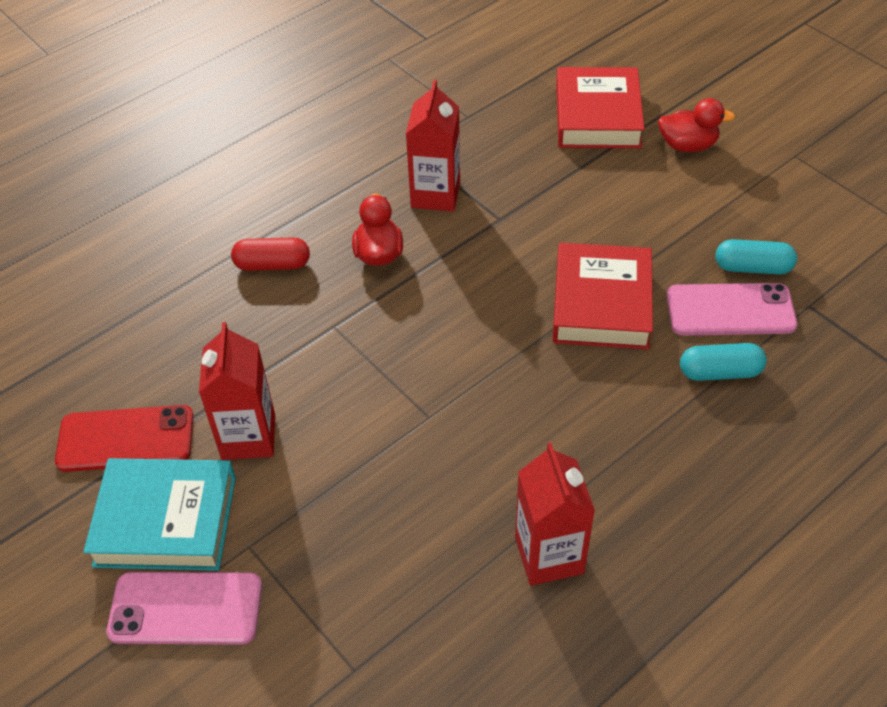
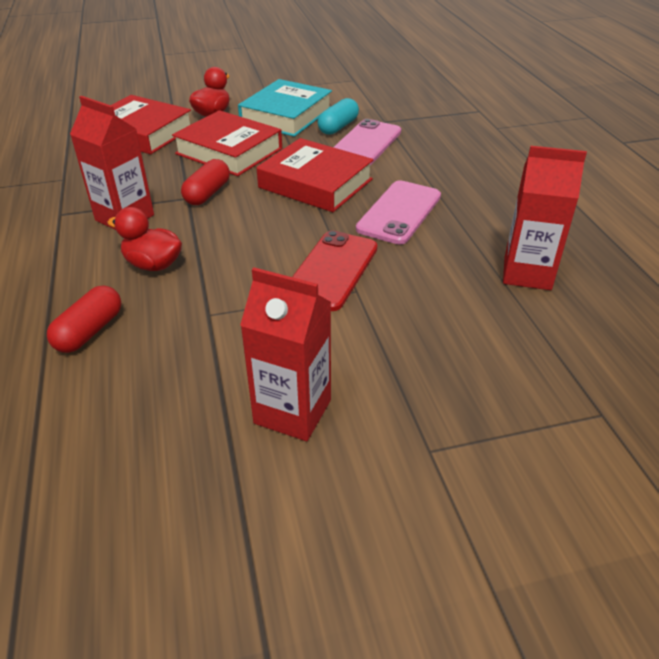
camera: 65 degrees left, 10 degrees down
(126, 439) = (214, 523): red phone -> red phone (332, 270)
(166, 521) = (358, 515): turquoise book -> turquoise book (286, 115)
(186, 609) = (486, 529): pink phone -> pink phone (399, 212)
(517, 229) = (207, 193): none -> red capsule
(614, 202) = (229, 151): none -> red book
(720, 372) = (412, 162): turquoise capsule -> none

